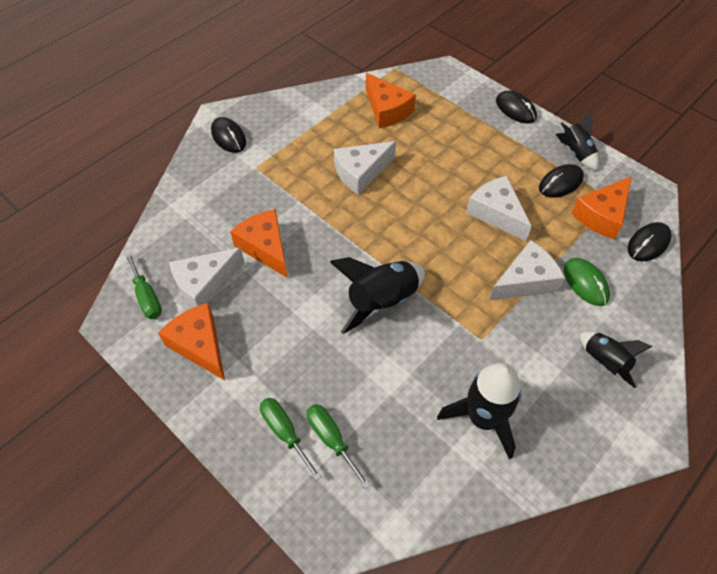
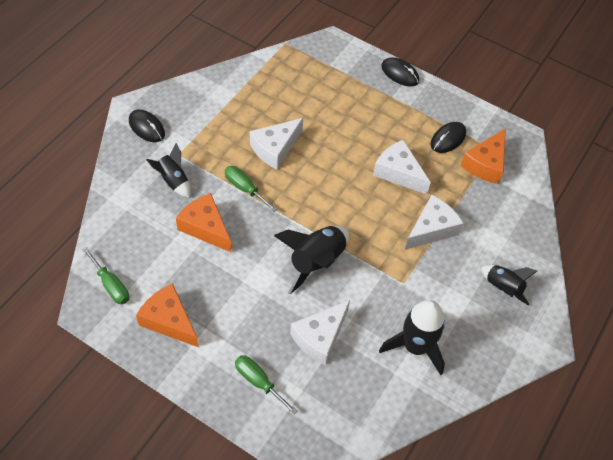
camera: 15 degrees left, 0 degrees up
(205, 284) = (160, 267): white cheese -> white cheese (320, 337)
(331, 439) = (298, 381): green screwdriver -> green screwdriver (245, 188)
(387, 110) = (286, 86): orange cheese -> none
(576, 153) = (457, 110): black rocket -> black rocket (173, 181)
(585, 283) = (480, 224): green mouse -> none
(648, 243) = (525, 184): black mouse -> none

